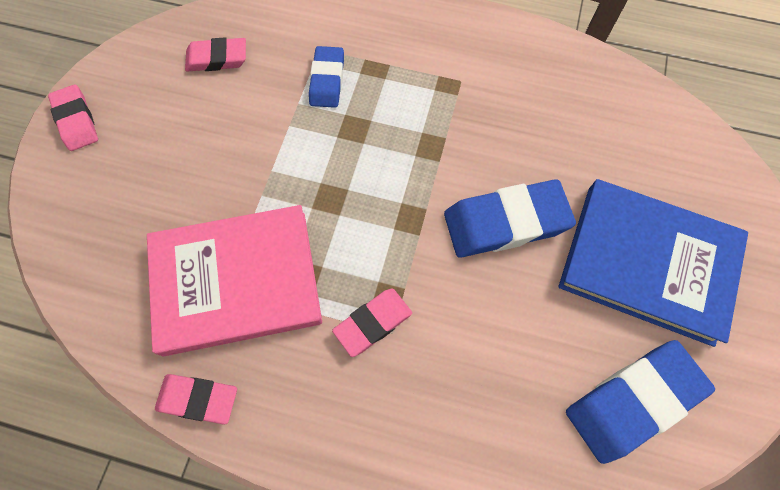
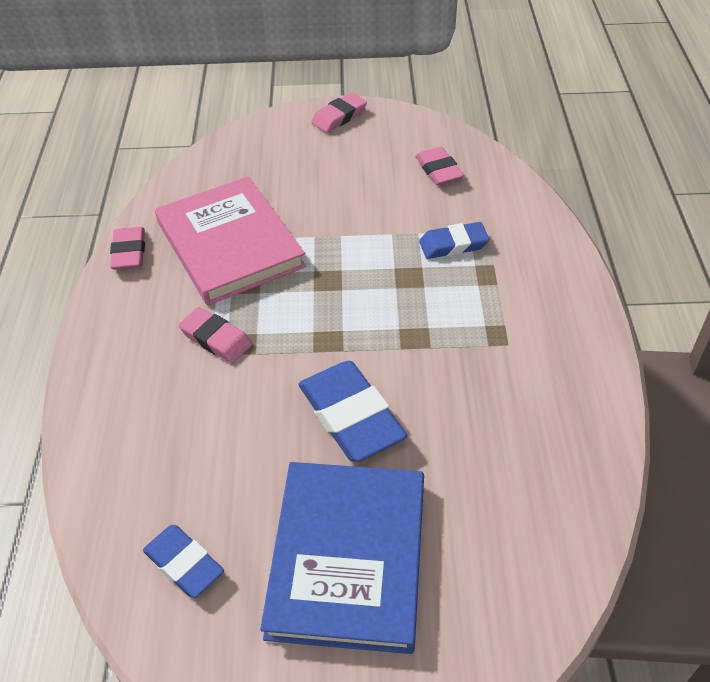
camera: 75 degrees right, 20 degrees down
(633, 401) = (184, 563): blue eraser -> blue eraser, size x0.61

